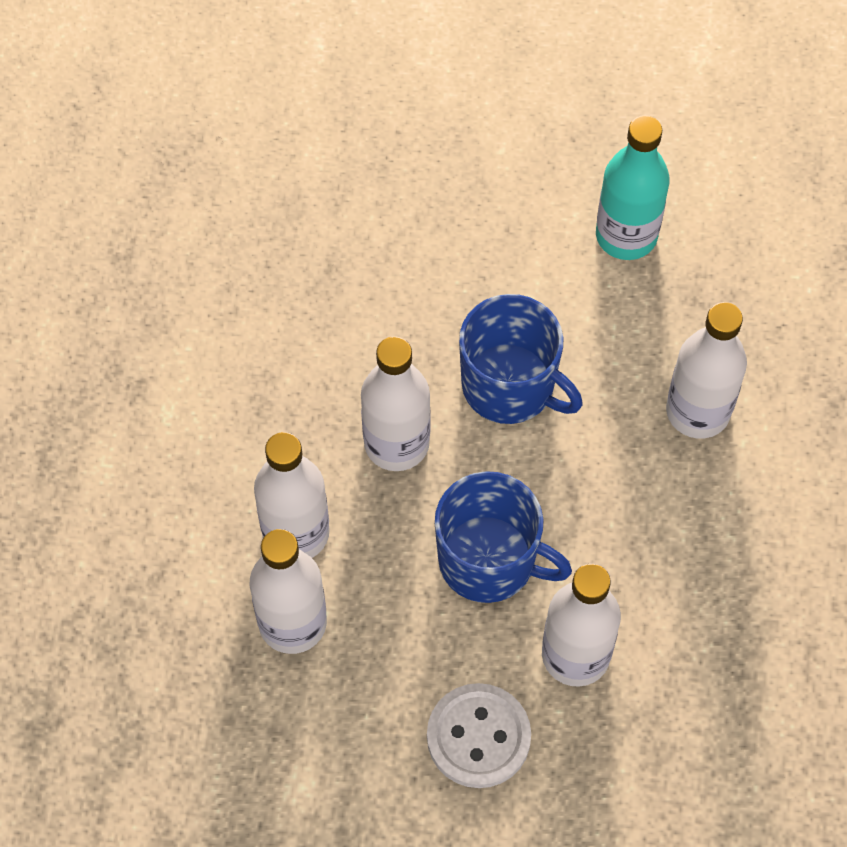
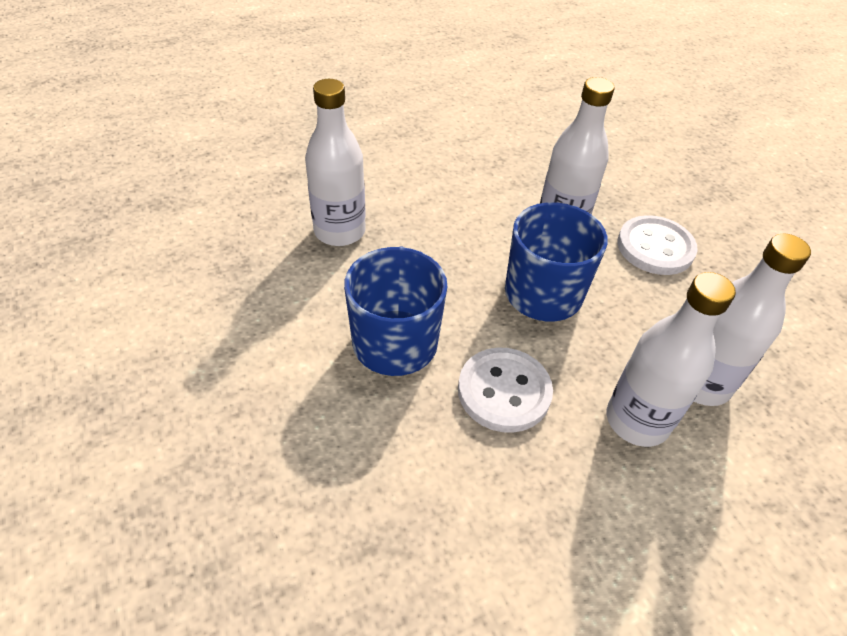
camera: 125 degrees left, 15 degrees down
(396, 443) = (504, 391): white bottle -> white button
(626, 235) = (200, 327): turquoise bottle -> none

